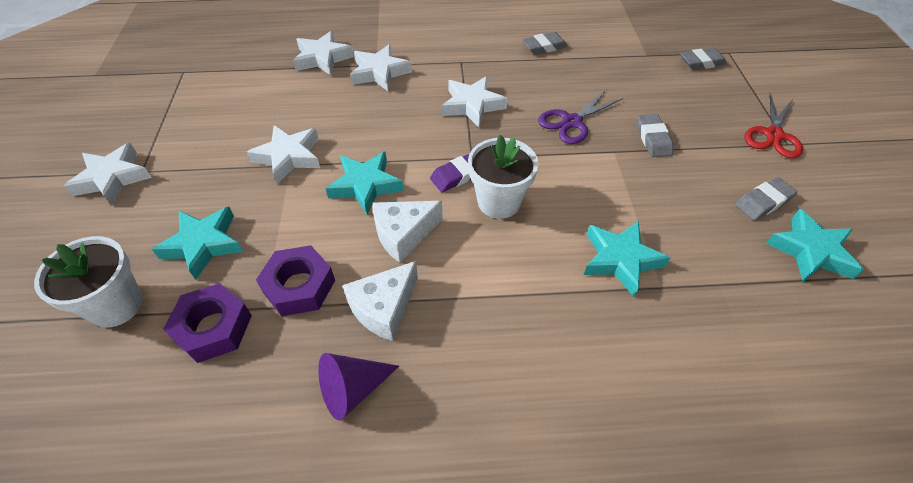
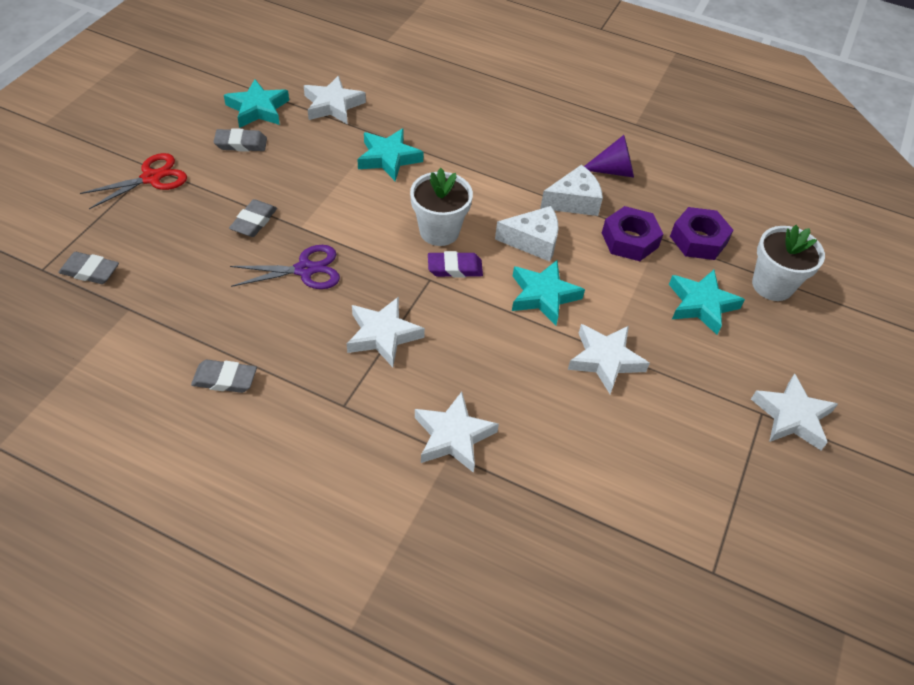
camera: 155 degrees left, 0 degrees up
(323, 58) = (513, 502): white star -> white star (333, 105)

